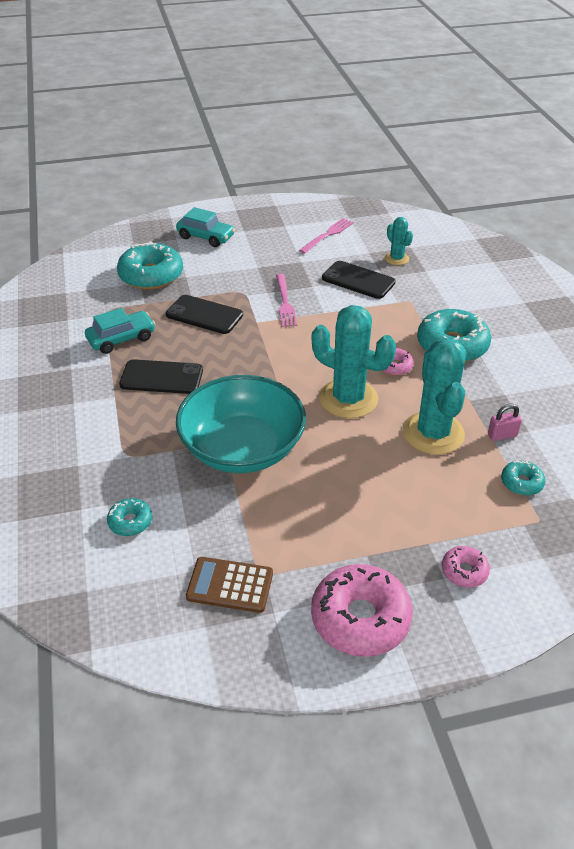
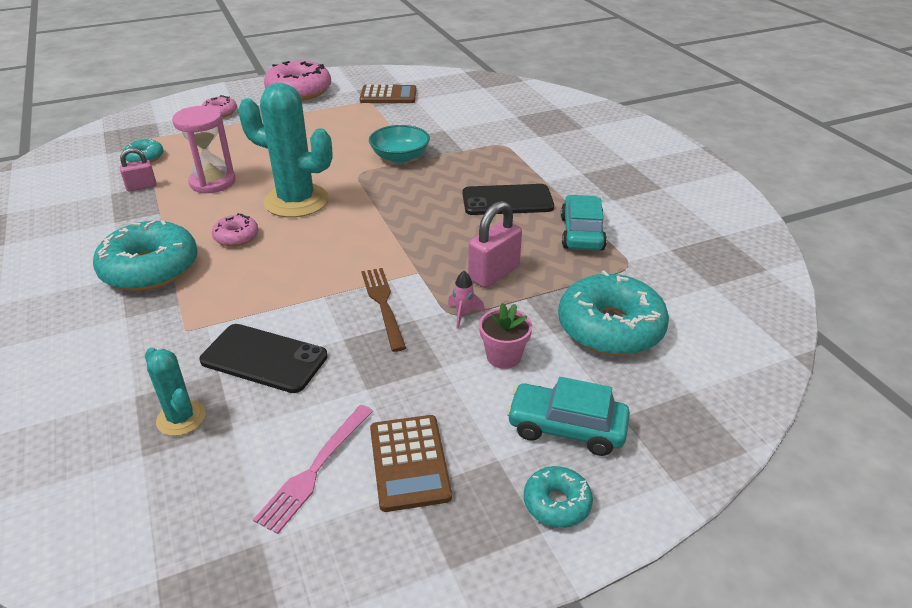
camera: 170 degrees right, 5 degrees down
(121, 339) = (581, 233): turquoise car -> turquoise car turned 135 degrees clockwise
(130, 522) = (473, 113): turquoise donut -> turquoise donut (557, 503)
(204, 315) = (494, 273): black phone -> pink padlock
(221, 268) = (503, 356): none -> pink flower pot
(235, 291) = (463, 314): none -> pink rocket
(242, 448) = (400, 157): turquoise bowl -> turquoise bowl, size x0.51
(284, 233) = (409, 462): none -> brown calculator
(285, 303) = (383, 304): pink fork -> brown fork
(433, 433) = (212, 182): turquoise cactus -> pink hourglass

